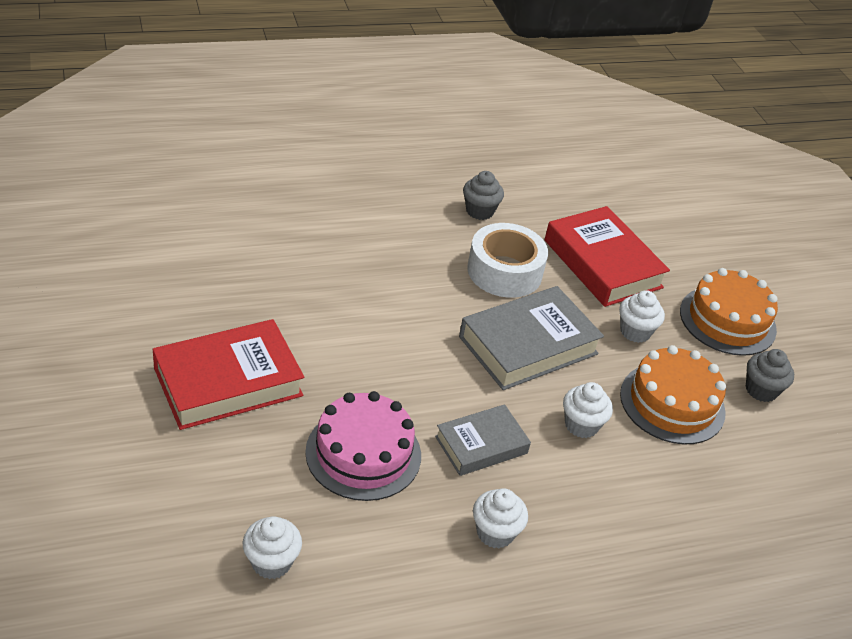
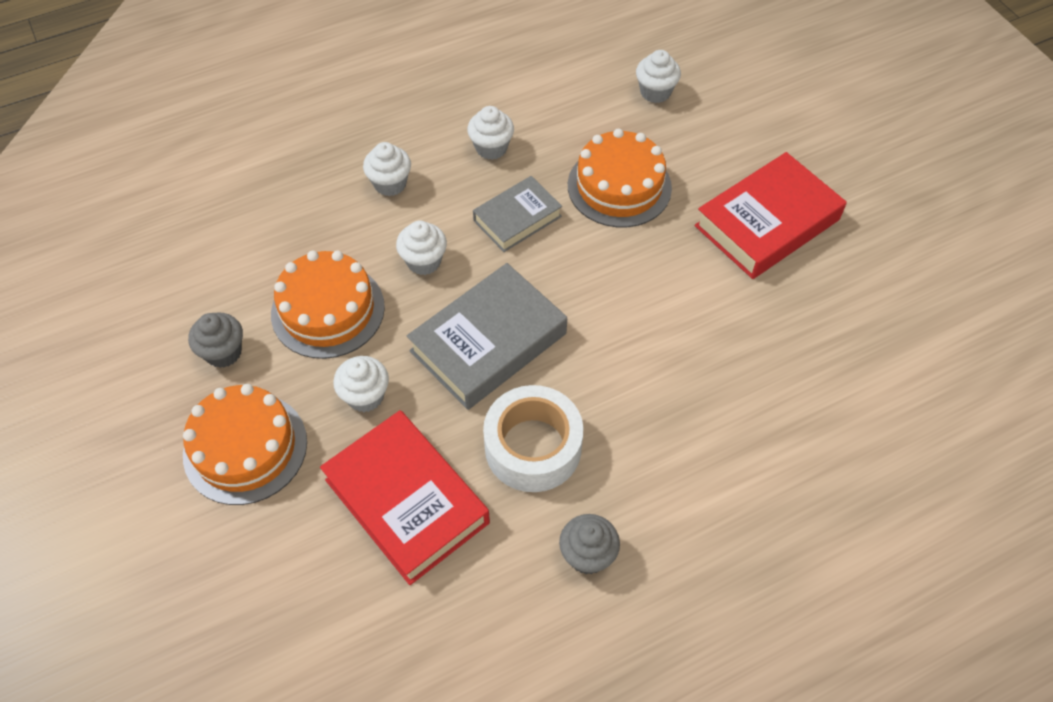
camera: 175 degrees right, 15 degrees up
(363, 453) = (619, 186): pink cake -> orange cake
(614, 515) = (390, 184): none -> white cupcake

